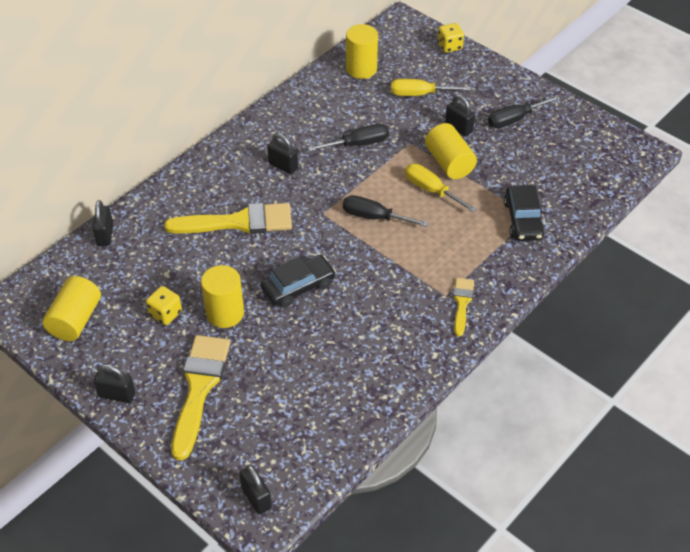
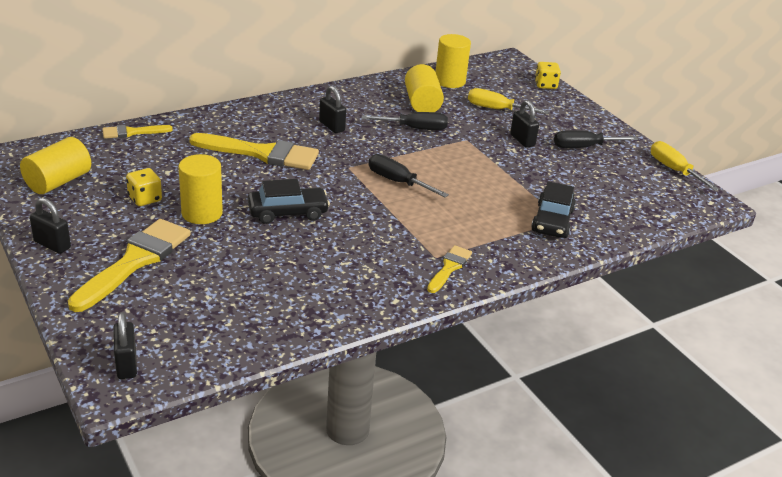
camera: 15 degrees right, 15 degrees down
(105, 235) = (132, 132): black padlock -> yellow brush
(431, 190) = (468, 176): yellow screwdriver -> yellow screwdriver (674, 170)
(449, 163) = (498, 162): yellow cylinder -> yellow cylinder (422, 103)

